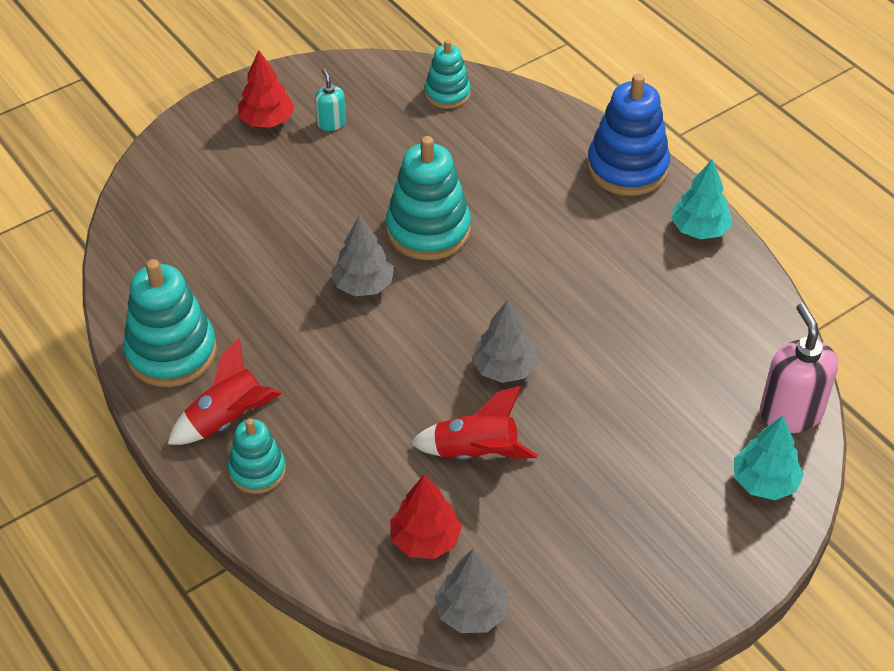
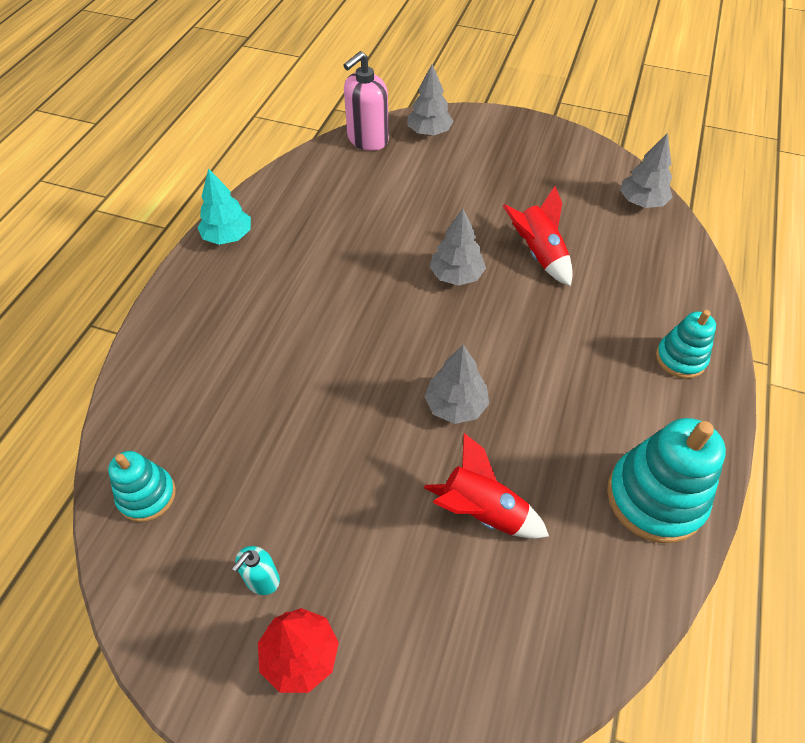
camera: 125 degrees left, 5 degrees up
(228, 420) = (665, 407): red rocket -> red rocket (482, 511)
(425, 539) = (624, 244): red tree -> none
(428, 230) = (356, 398): turquoise stacking toy -> none
(627, 168) = (180, 305): blue stacking toy -> none
(764, 482) = (429, 132): turquoise tree -> grey tree

